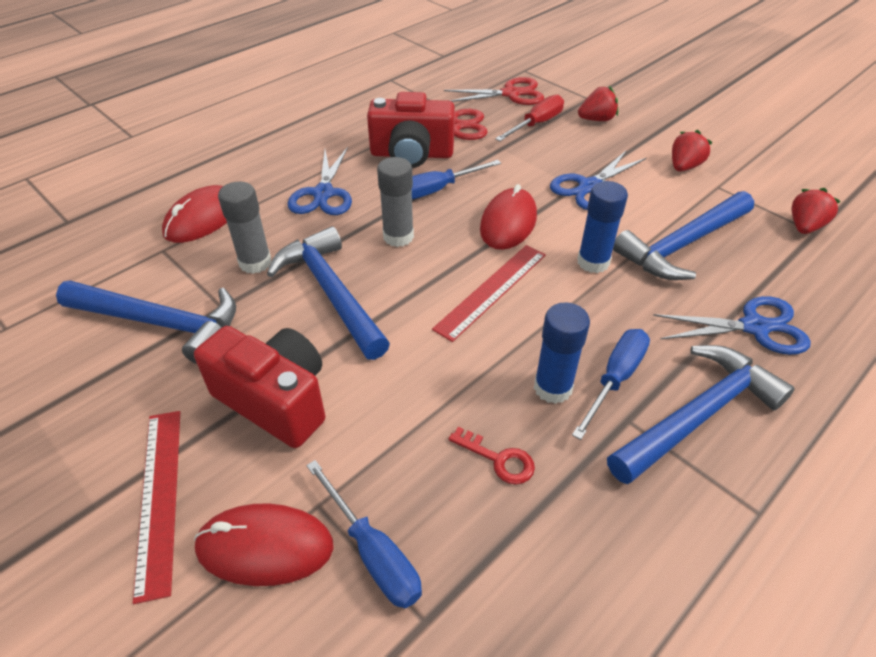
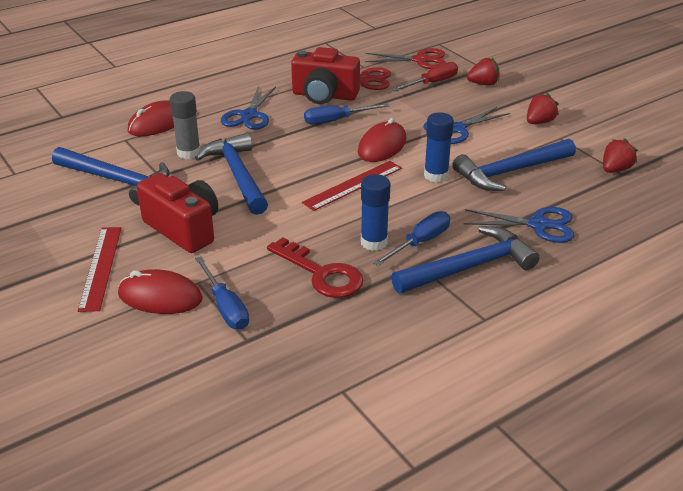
camera: 10 degrees right, 10 degrees down
(398, 237) = (296, 147): grey glue stick -> none
(498, 459) = (321, 274): red key -> red key, size x1.86

